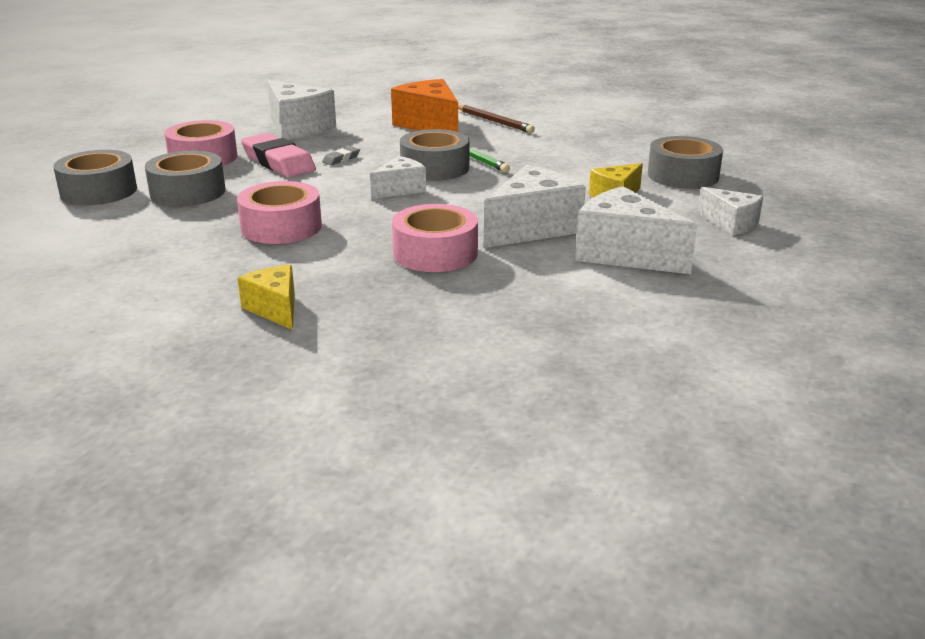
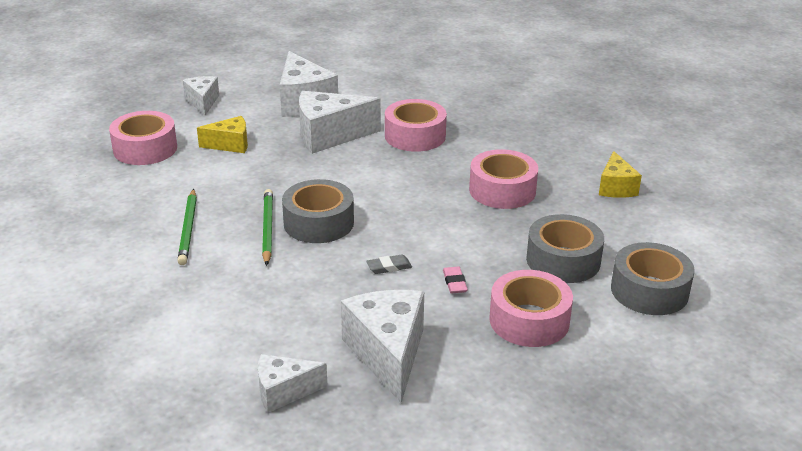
camera: 150 degrees left, 5 degrees up
(275, 309) = (542, 126): yellow cheese -> yellow cheese (616, 187)
(278, 162) = (454, 283): pink eraser -> pink eraser, size x0.43
(400, 189) = (377, 203): white cheese -> white cheese (284, 392)
(430, 125) = (238, 302): orange cheese -> none
(494, 121) = (162, 285): brown pencil -> none
(532, 144) = (188, 229): none -> green pencil
(683, 175) = (145, 149): grey tape -> pink tape

